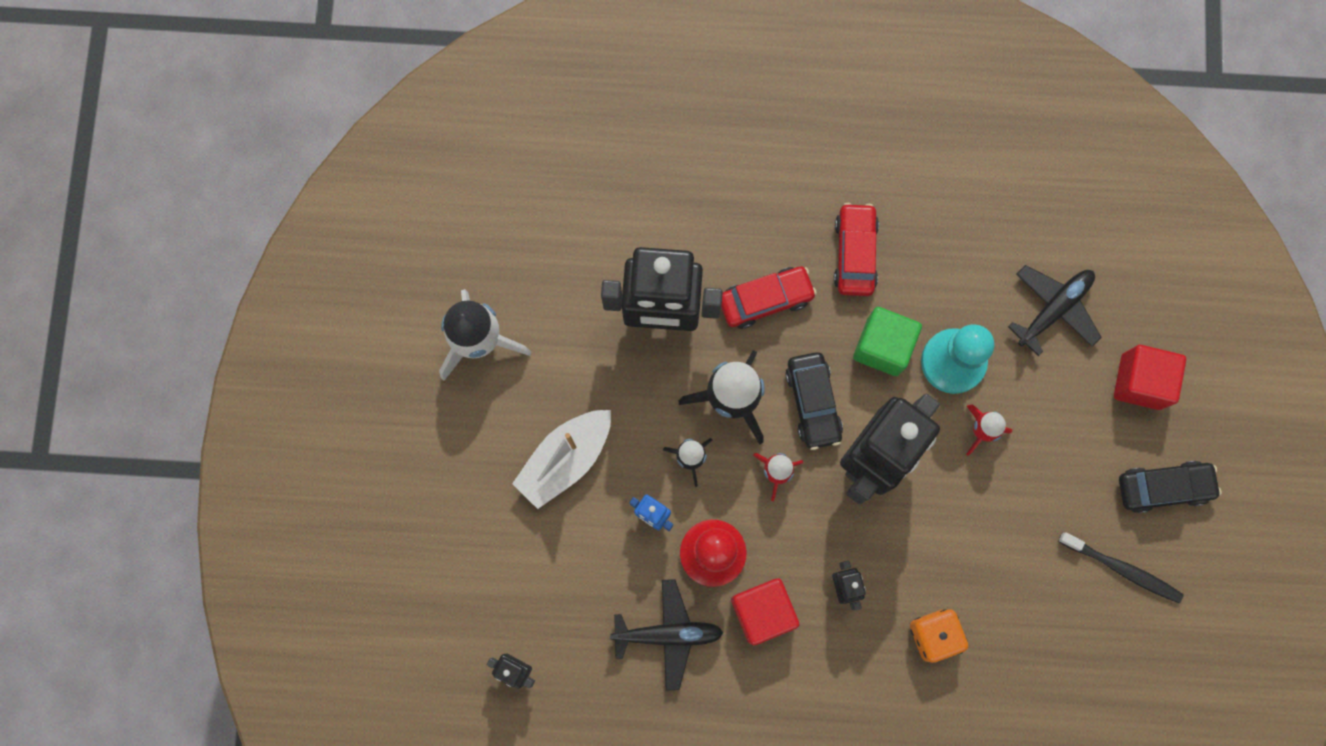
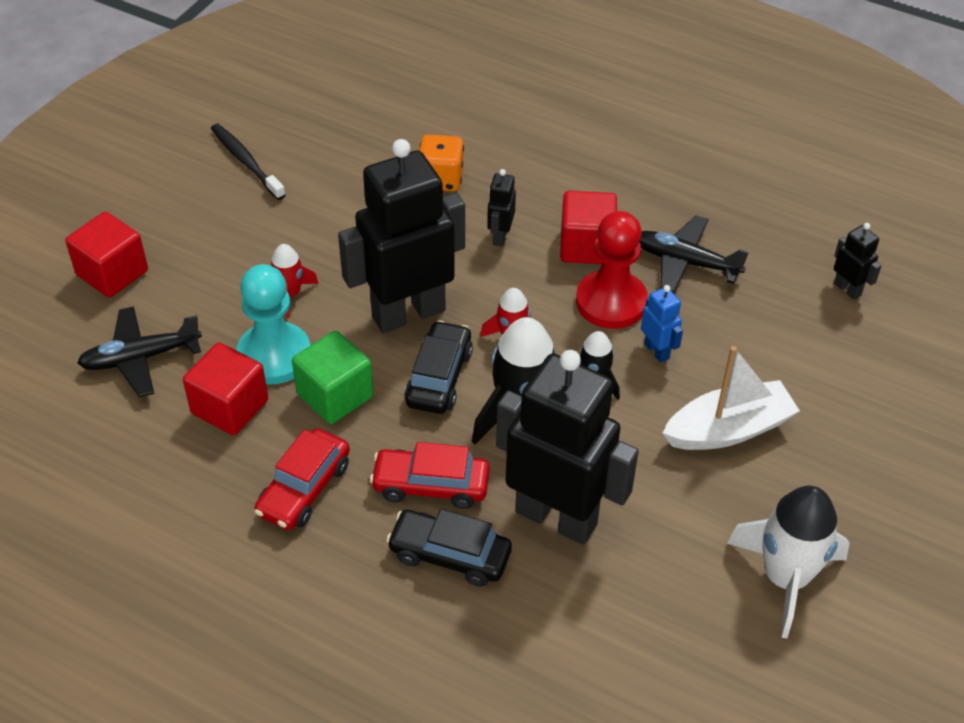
camera: 155 degrees left, 30 degrees down
(955, 297) = (230, 407): none -> red cube
(1163, 487) = (162, 197): black car -> black car (449, 555)

